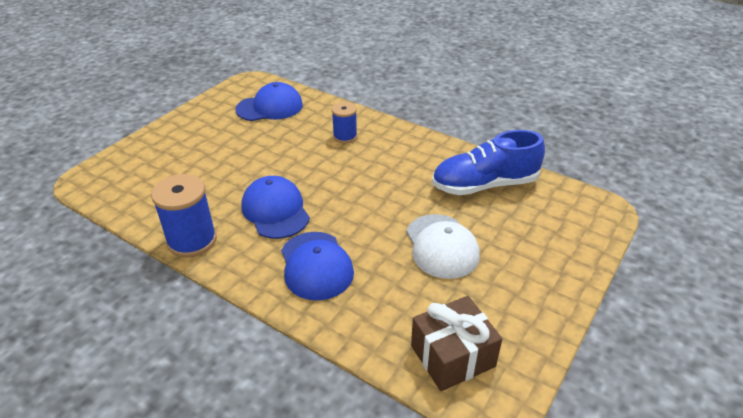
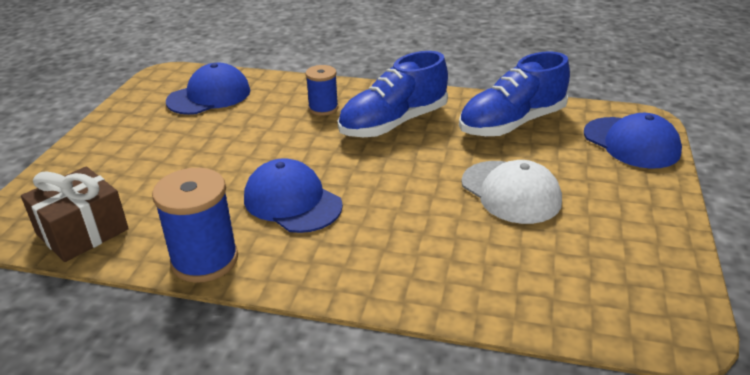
camera: 20 degrees left, 5 degrees down
(316, 265) = (383, 247): blue cap -> blue cap (631, 143)
(390, 162) = (393, 123): none -> blue shoe
(452, 356) = (603, 297): brown gift -> brown gift (82, 231)

